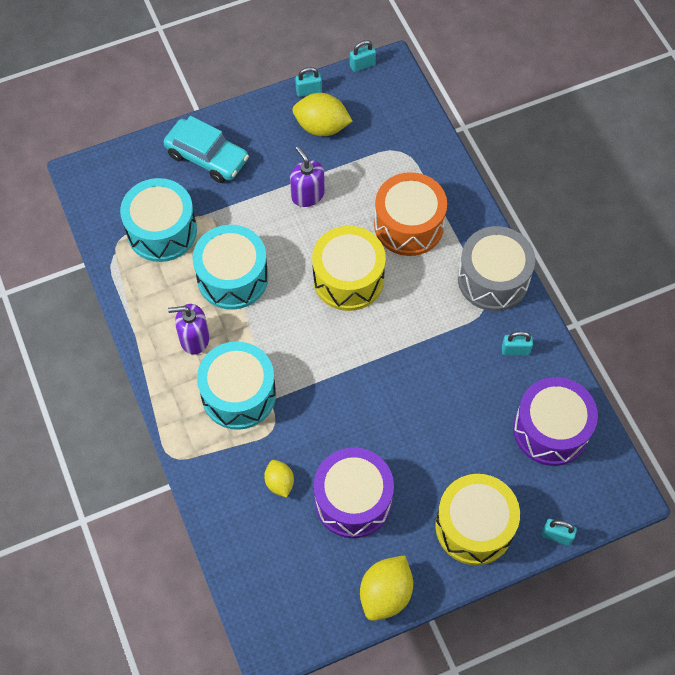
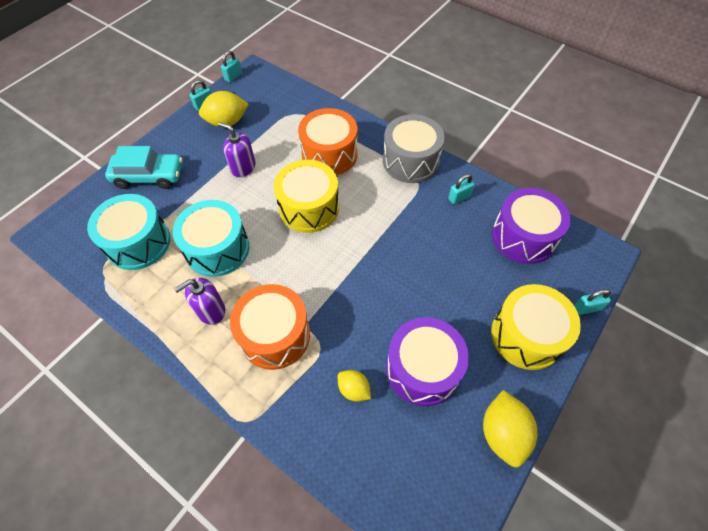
camera: 30 degrees left, 5 degrees down
(238, 394) = (275, 335): turquoise drum -> orange drum

